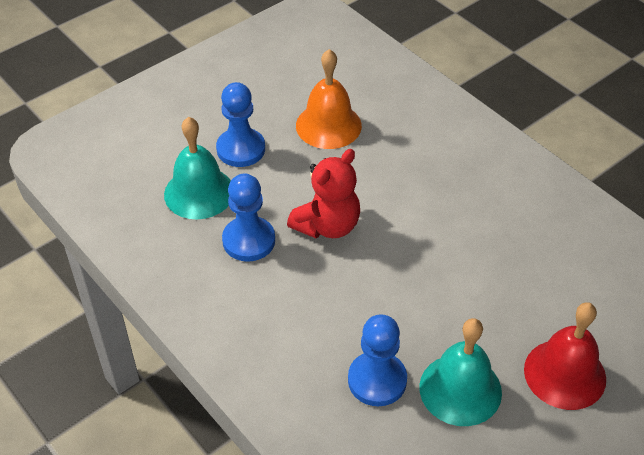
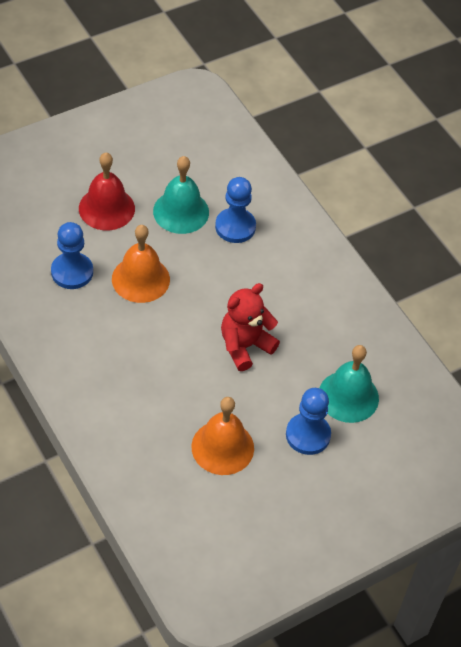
camera: 175 degrees left, 5 degrees up
(249, 240) = (311, 344): blue pawn -> blue pawn (72, 272)
(478, 282) = (140, 279): none -> orange bell

